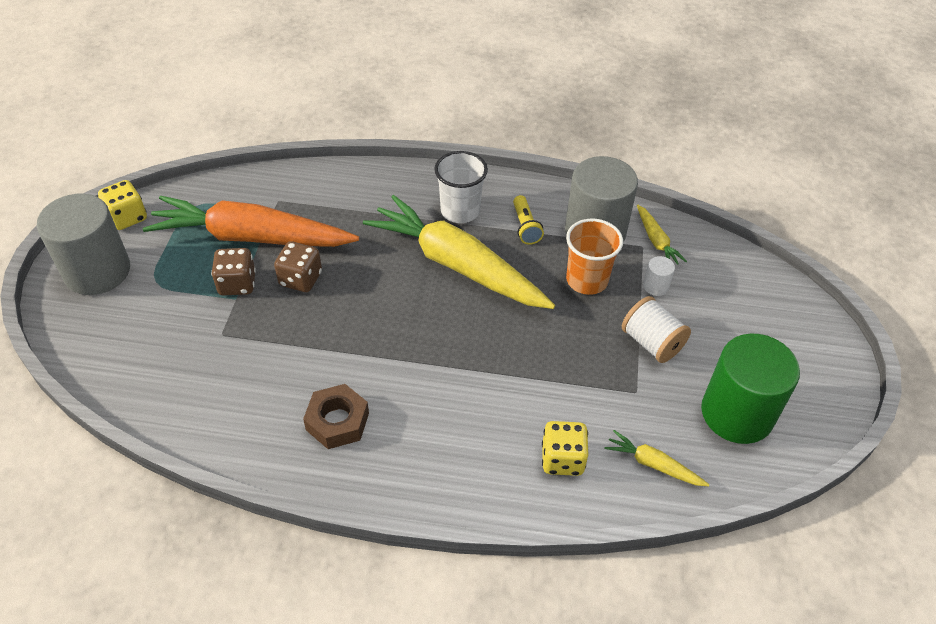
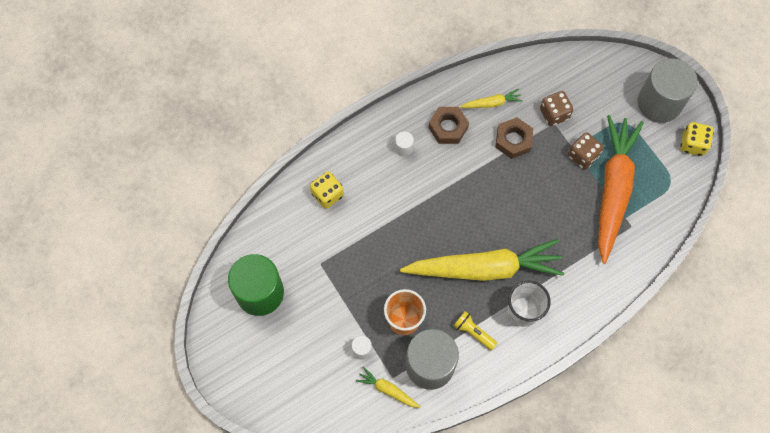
camera: 140 degrees right, 20 degrees up
(251, 237) = (613, 189): orange carrot -> orange carrot turned 45 degrees counterclockwise
(284, 351) = (513, 140): none -> brown nut
(300, 279) = (555, 186): brown dice -> brown dice (554, 114)
(415, 440) = (404, 148): none -> white cylinder
(651, 343) = (335, 304): white spool -> none
(653, 464) = (282, 227): yellow carrot -> yellow carrot (492, 103)

